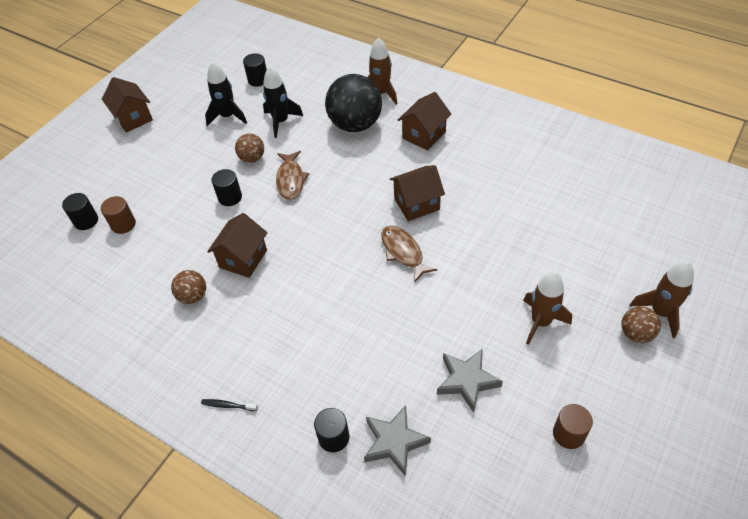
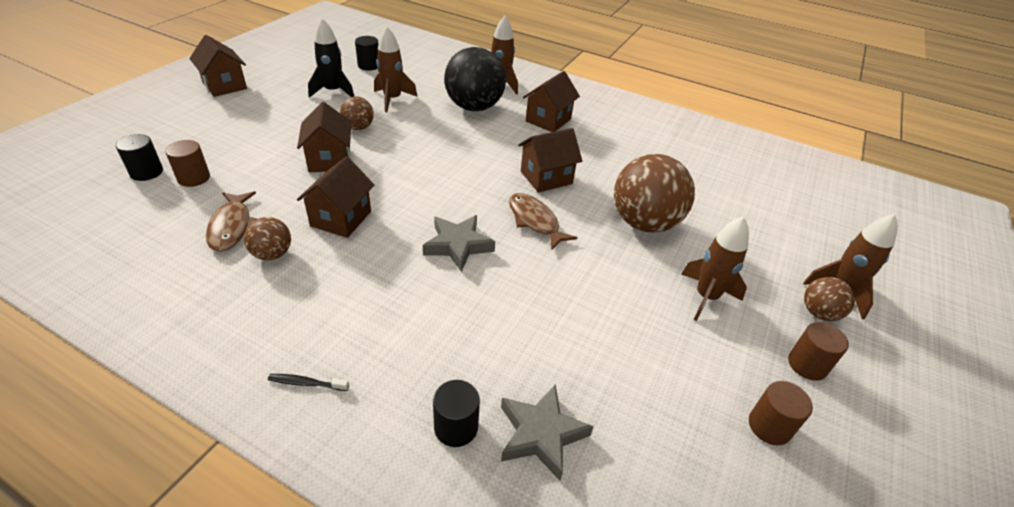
camera: 10 degrees left, 10 degrees down
(230, 197) = (329, 160): black cylinder -> brown house
(281, 121) = (392, 99): black rocket -> brown rocket
(290, 180) = (402, 148): brown fish -> brown fish (231, 227)
(467, 381) = (628, 360): grey star -> grey star (458, 245)
(499, 249) = (644, 223): none -> brown ball
(612, 382) = (807, 365): none -> brown cylinder

